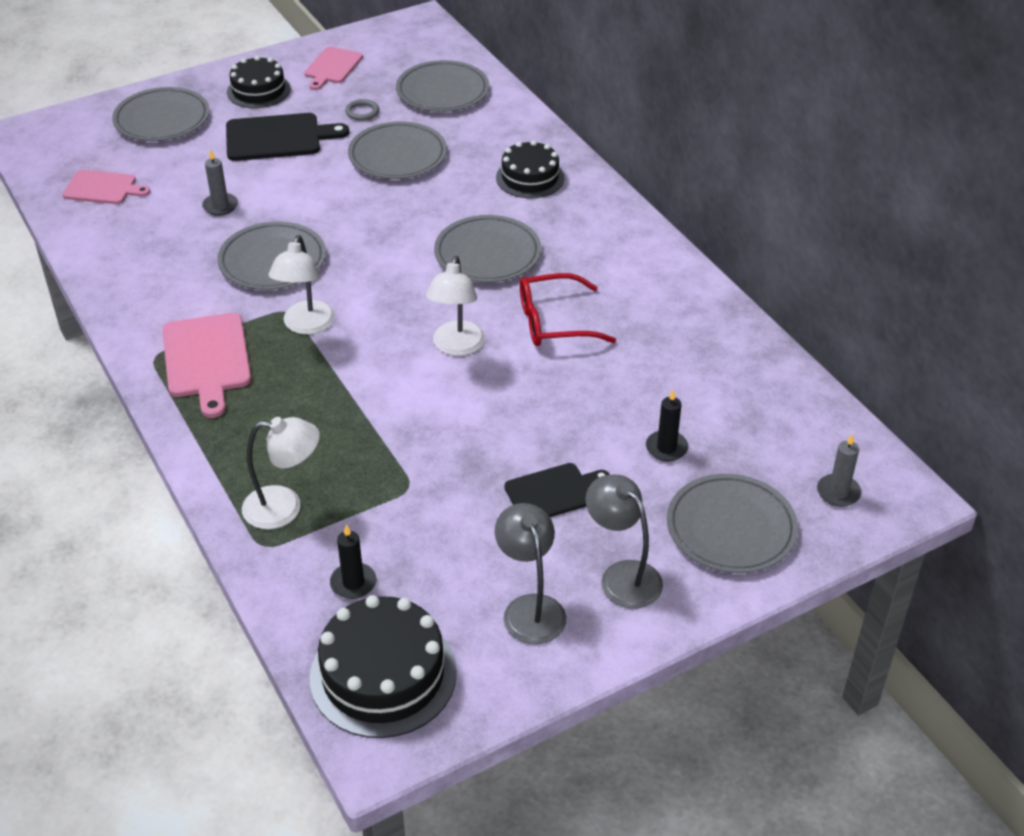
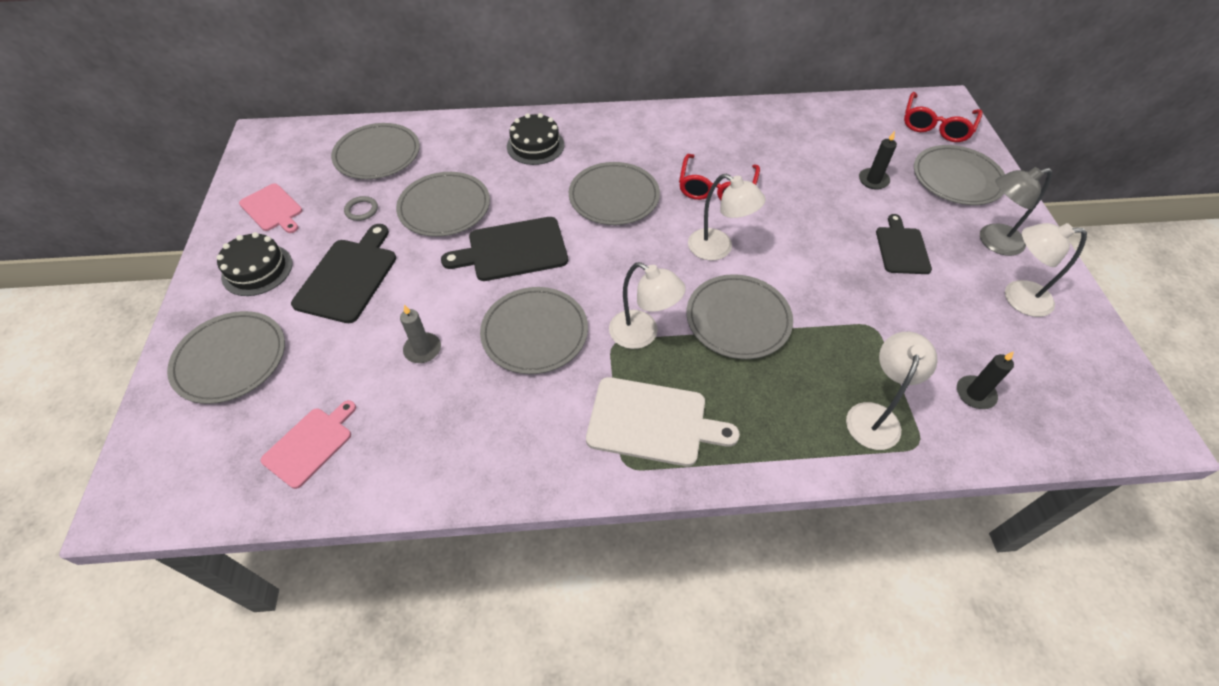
camera: 65 degrees left, 10 degrees up
(206, 359) = (652, 422): pink cutting board -> white cutting board
(362, 384) = (738, 319): none -> grey plate
(367, 214) = (513, 250): none -> black cutting board
(383, 675) = (1078, 404): black cake -> none
(530, 608) = (1017, 297): grey lamp -> white lamp
(838, 492) = (936, 126): grey candle -> red glasses

